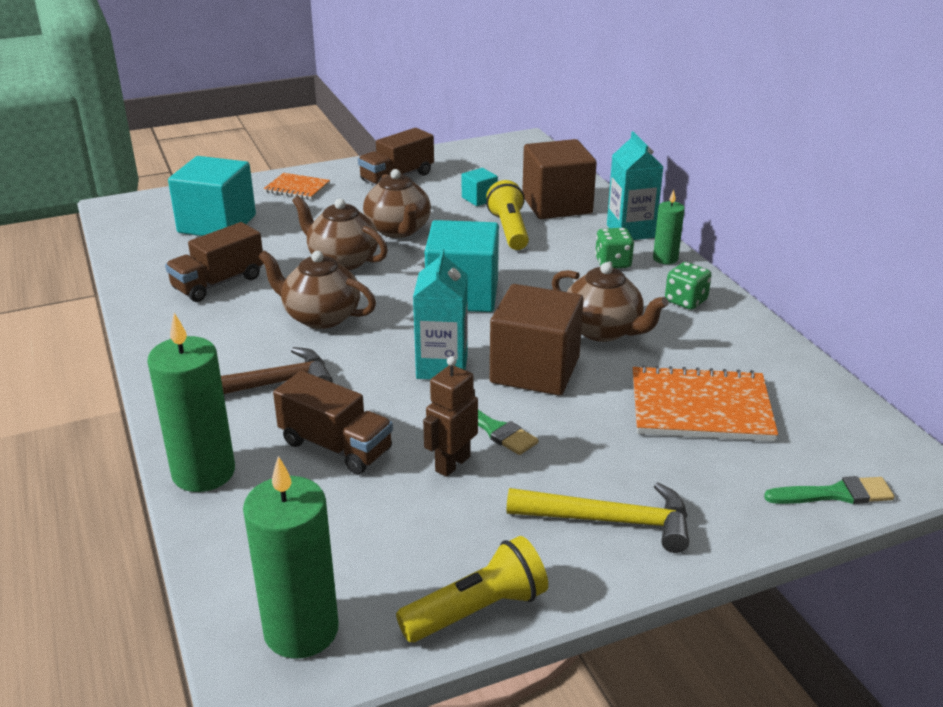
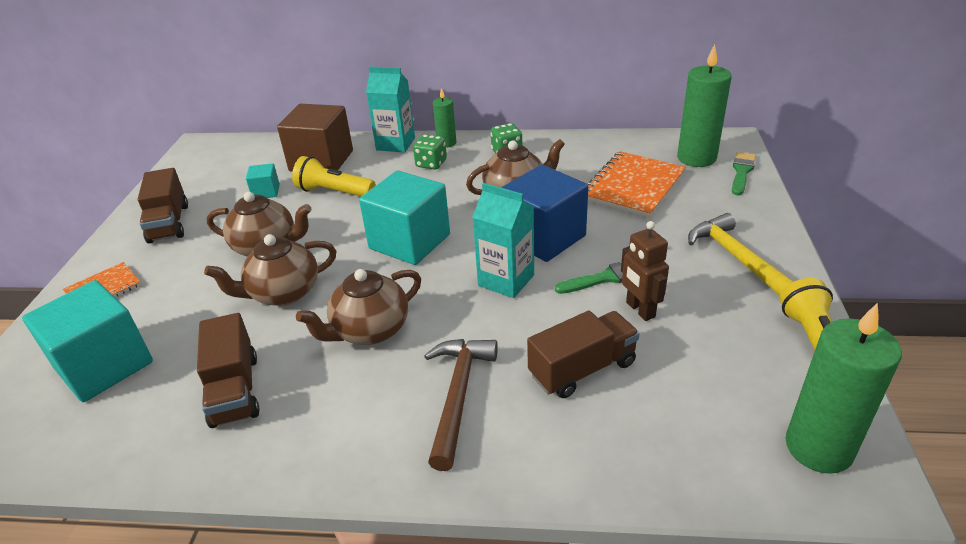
camera: 60 degrees left, 5 degrees up
(203, 472) = (575, 470): green candle -> green candle (696, 158)
(535, 370) = (544, 237): brown cube -> blue cube
(609, 521) = (737, 258): yellow hammer -> yellow hammer turned 60 degrees counterclockwise

